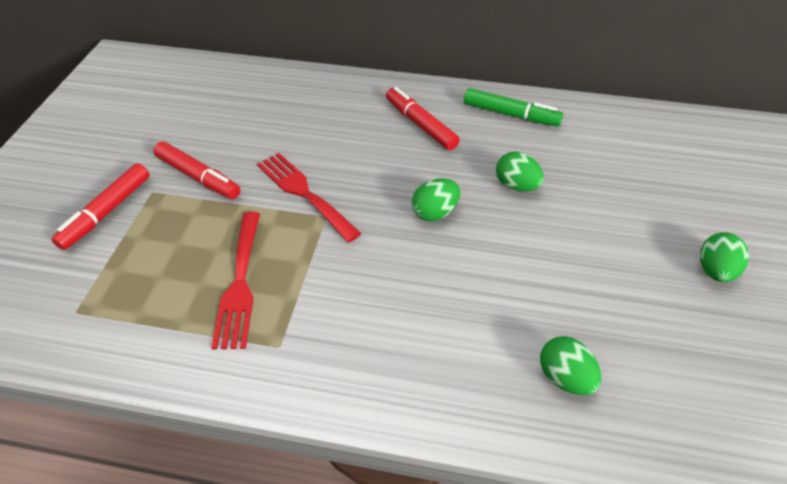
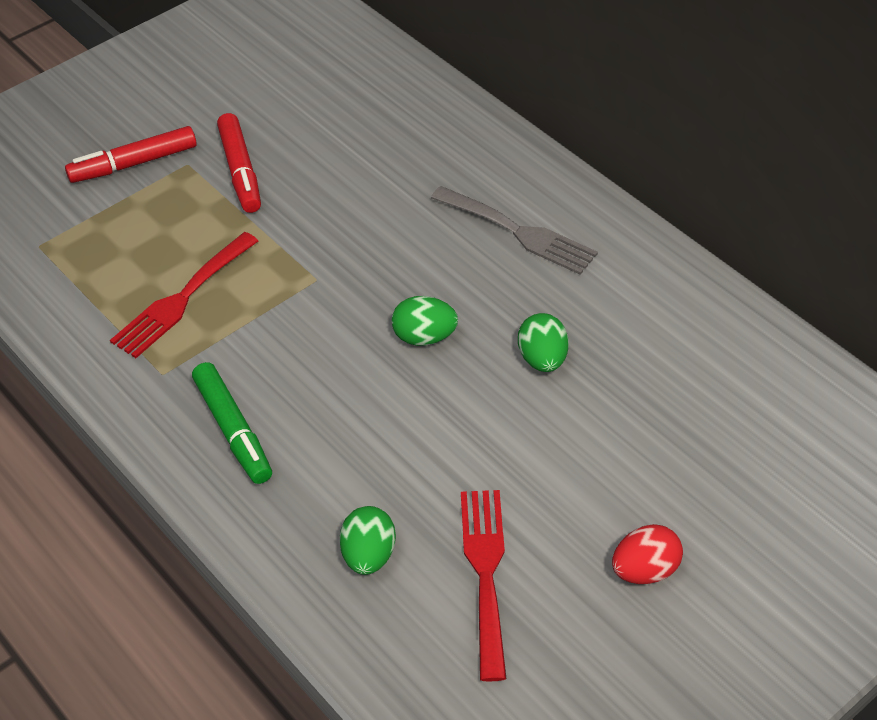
camera: 40 degrees right, 0 degrees up
(304, 193) = (320, 243): red fork -> red fork (485, 572)
(420, 125) = (519, 232): red marker -> grey fork
(510, 114) = (638, 276): green marker -> green marker (233, 430)
(714, 270) = (645, 570): green egg -> red egg

